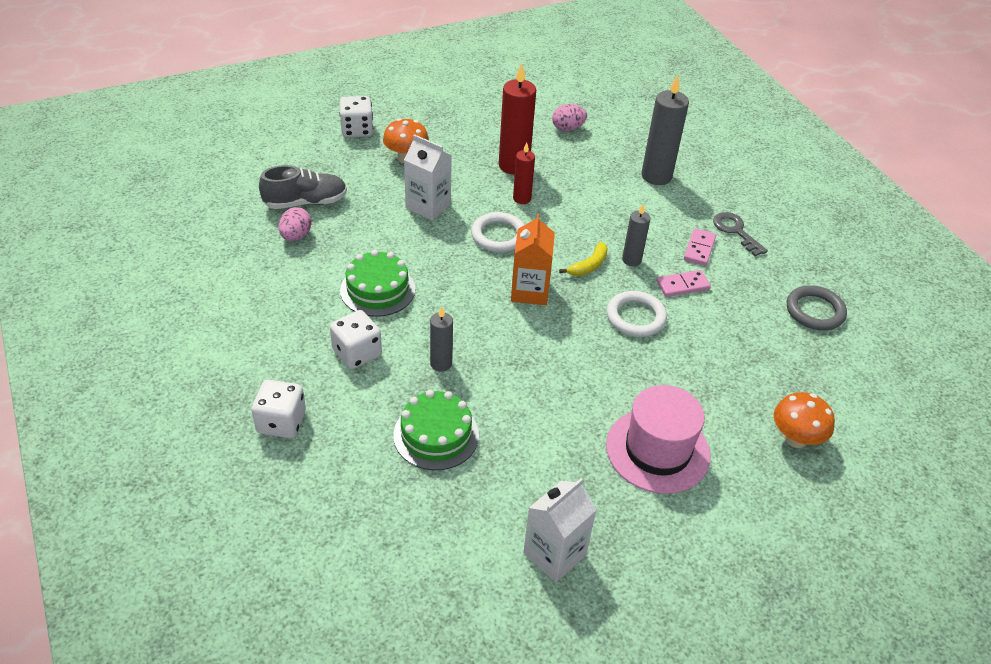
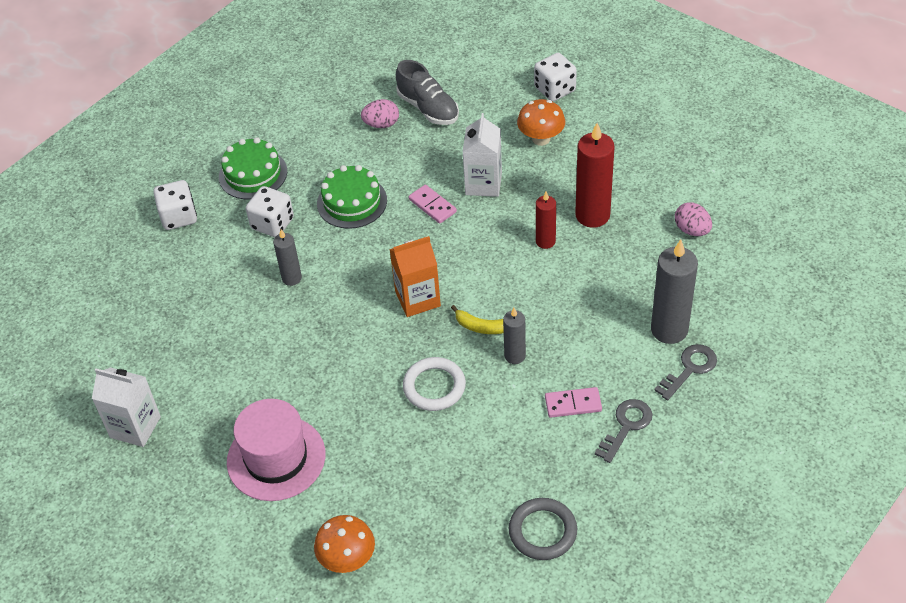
camera: 70 degrees right, 5 degrees up
(436, 435) = (214, 308): green cake -> green cake (253, 174)
(498, 235) = (478, 247): white ring -> none
(682, 285) = (505, 408): pink domino -> pink domino (432, 205)
(699, 182) = (689, 369): none -> grey key

